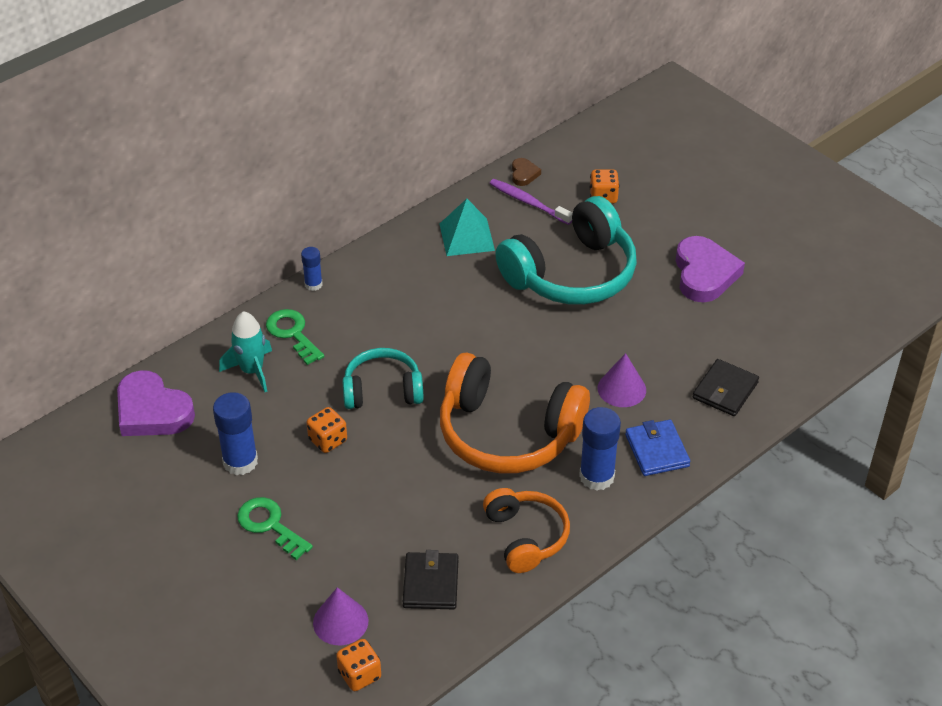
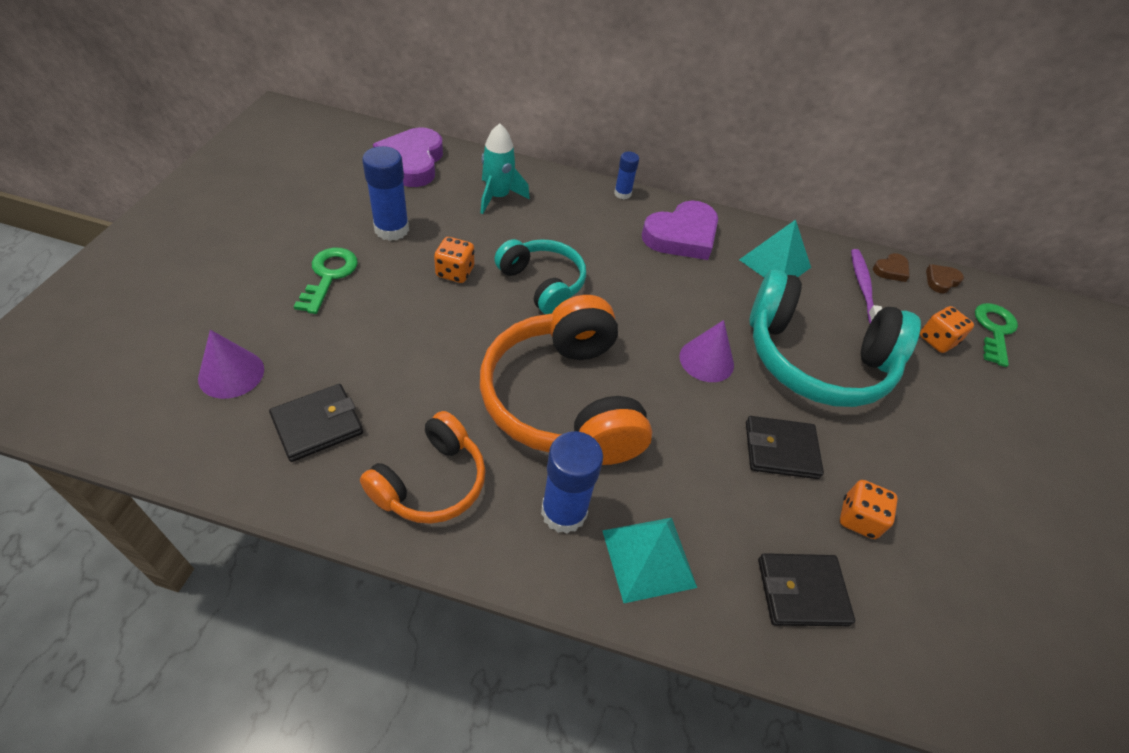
camera: 50 degrees right, 5 degrees up
(292, 333) = (558, 203): green key -> green key (994, 330)
(359, 675) = (163, 419): orange dice -> orange dice (858, 518)
(555, 154) = (941, 281): none -> brown heart
(621, 389) = (708, 476): purple cone -> purple cone (706, 360)
(628, 340) = (781, 450): none -> black wallet
(656, 450) = (648, 558): blue wallet -> turquoise pyramid
(704, 274) = (944, 480): purple heart -> purple heart (682, 236)

